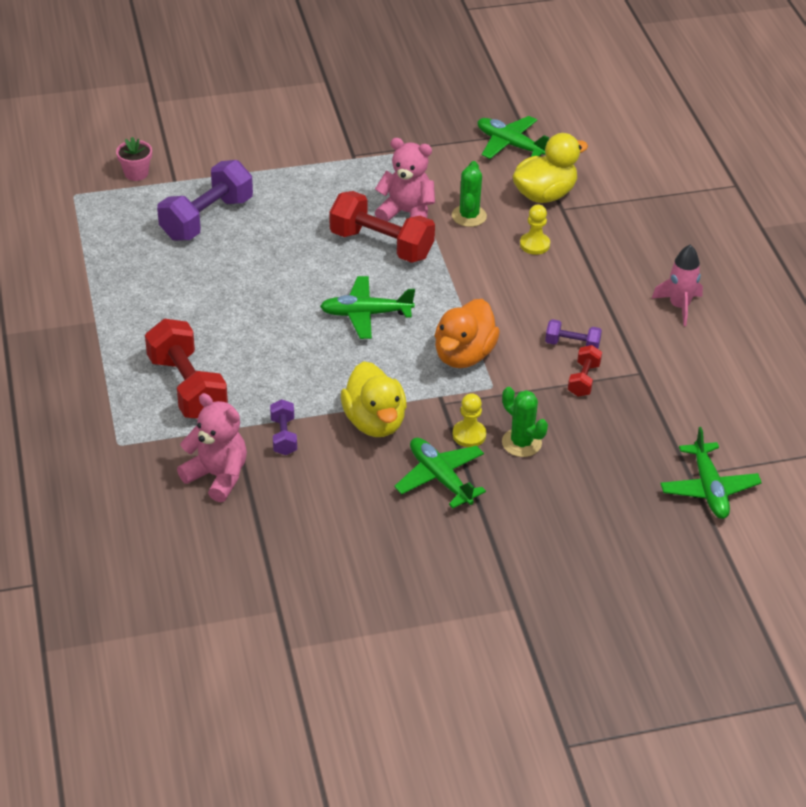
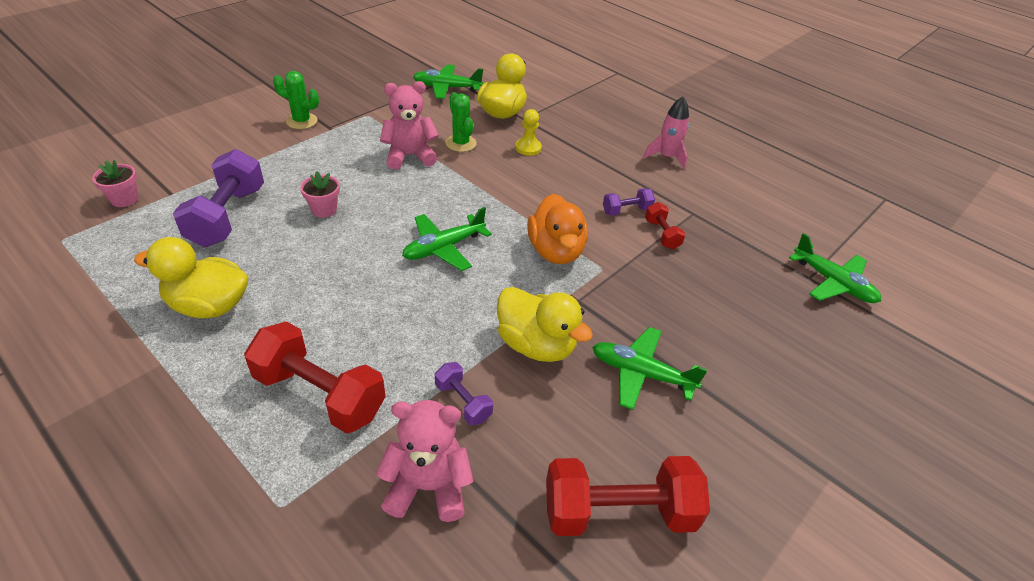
camera: 35 degrees left, 0 degrees up
(150, 291) = (209, 306): none -> yellow duck
(289, 241) = (324, 210): none -> pink flower pot
(381, 245) = (409, 186): red dumbbell -> red dumbbell (618, 512)
(469, 435) = (625, 320): yellow pawn -> none
(521, 443) = (671, 307): green cactus -> green cactus (302, 121)

